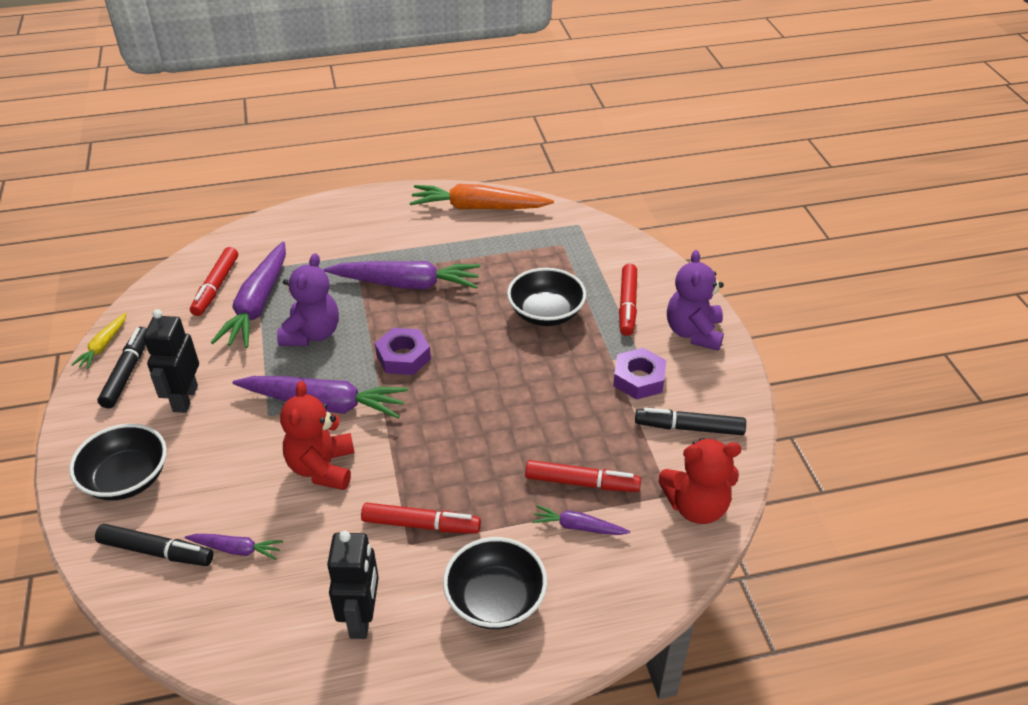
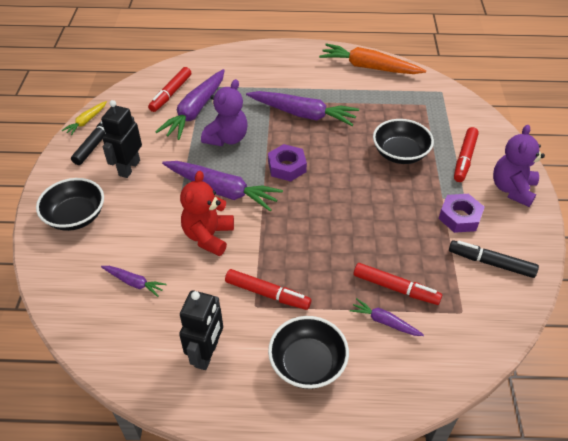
camera: 15 degrees right, 5 degrees up
(156, 551) = (81, 272): black marker -> none
(696, 506) = (482, 326): red teddy bear -> none

